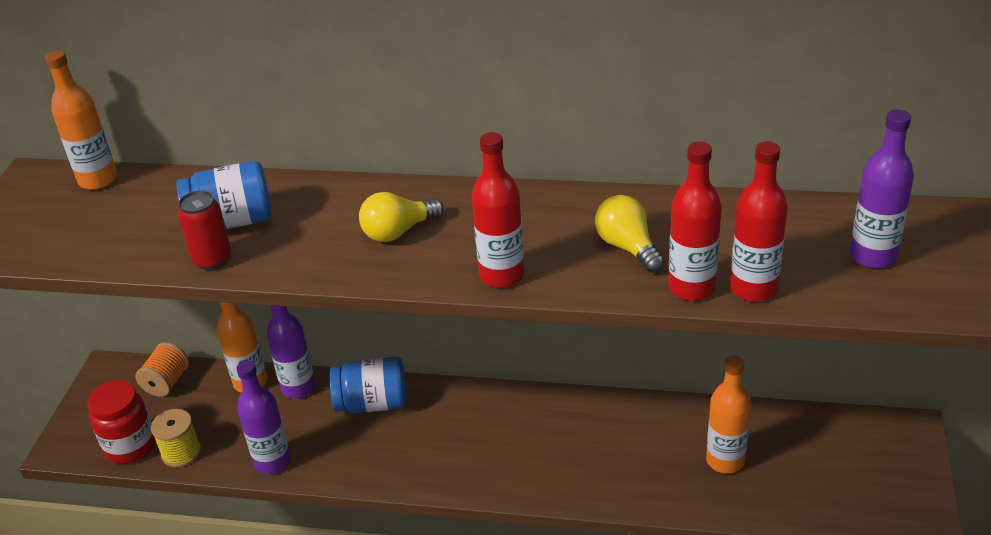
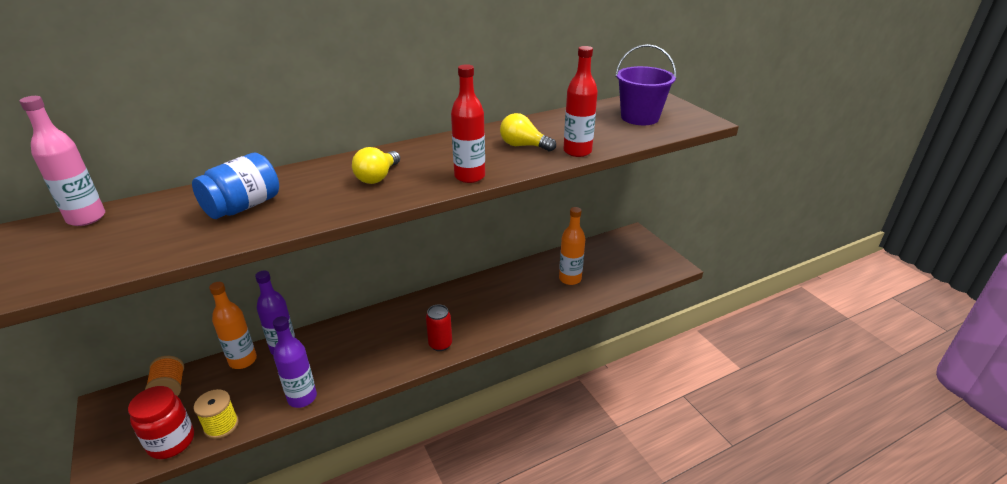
camera: 40 degrees left, 5 degrees down
(98, 180) = (86, 218): orange bottle -> pink bottle
(213, 260) = (252, 230): red can -> red can (440, 344)
(372, 403) = (346, 335): blue jar -> none
(753, 288) = (606, 143): red bottle -> none
(872, 256) = (639, 117): purple bottle -> purple bucket

